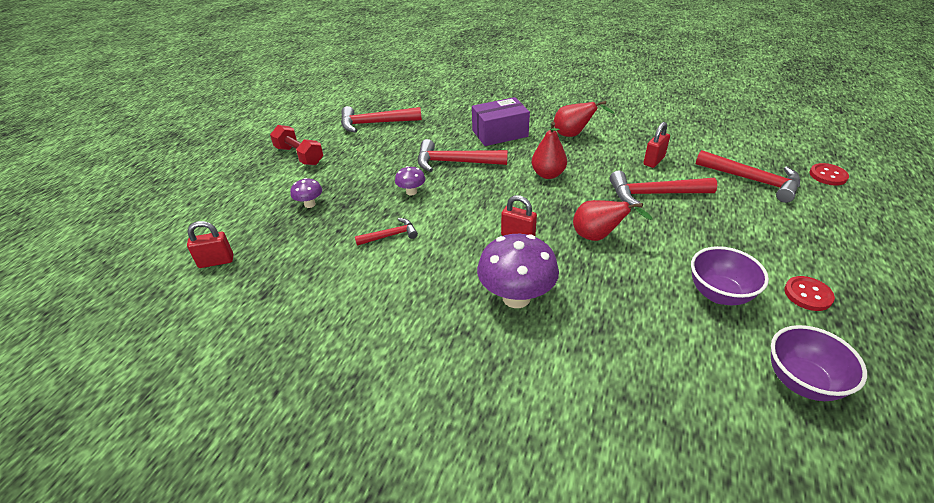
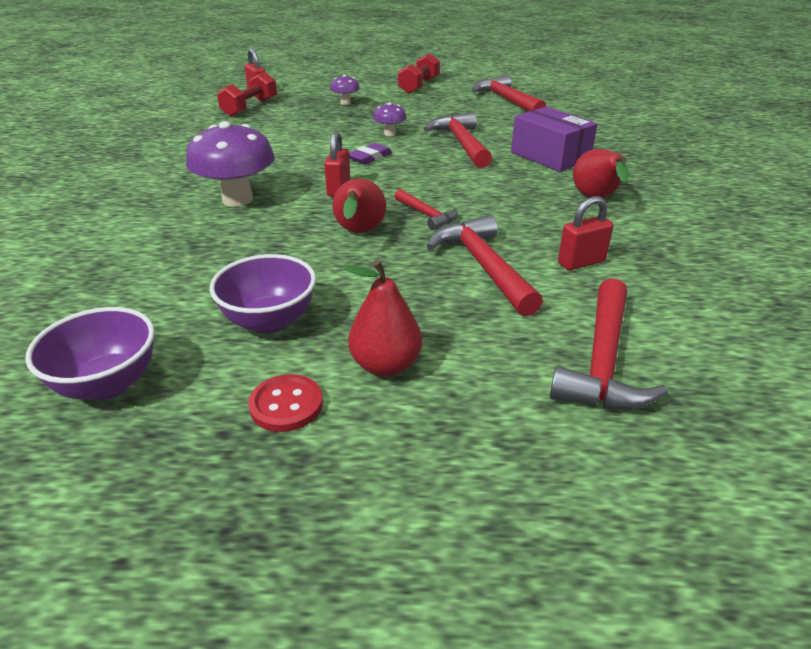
camera: 70 degrees right, 5 degrees down
(266, 272) = (250, 108): none -> red dumbbell
(390, 236) = (314, 137): red hammer -> red hammer (426, 215)
(459, 210) = (370, 157): none -> purple eraser
(548, 174) = (477, 192): red pear -> red pear (385, 365)
(653, 161) = (581, 262): red padlock -> red padlock turned 45 degrees counterclockwise
(828, 175) = (718, 473): red button -> none

